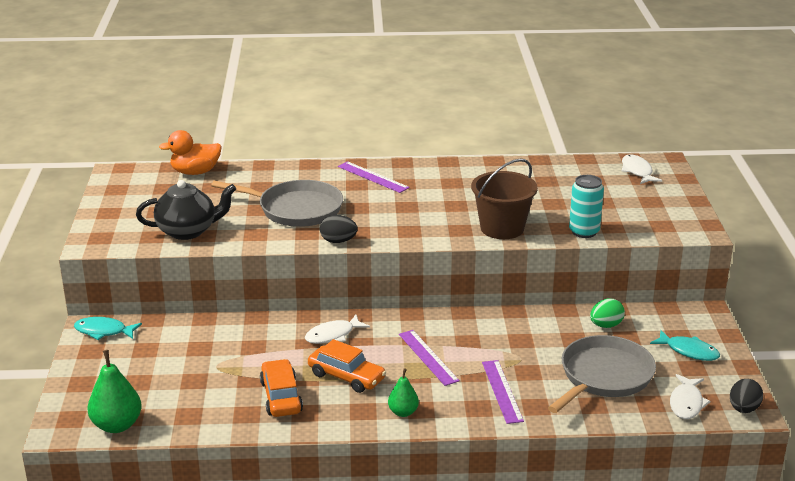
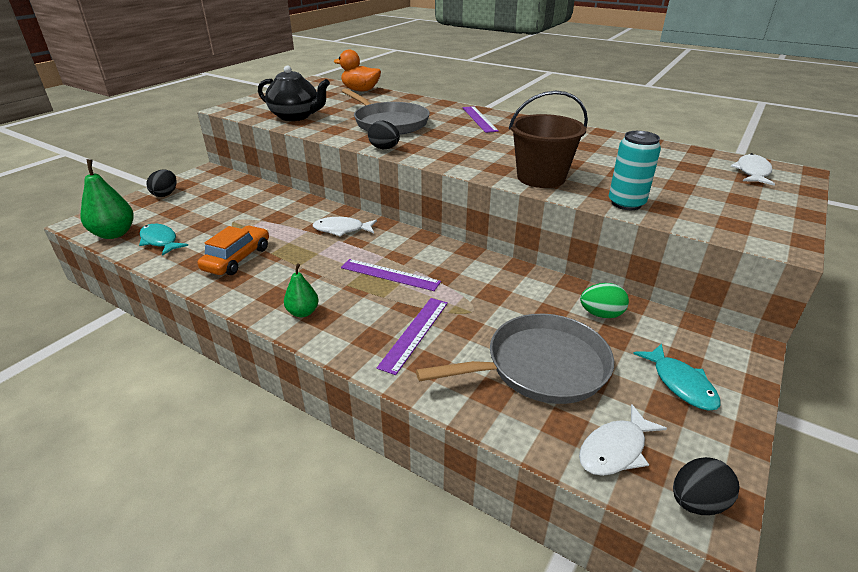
camera: 35 degrees right, 5 degrees up
(91, 368) = (165, 194): none -> black egg
(103, 331) = (210, 176): turquoise fish -> turquoise fish (160, 241)
(346, 377) = (304, 263): orange car -> none
(428, 357) = (390, 275): purple ruler -> purple ruler turned 75 degrees counterclockwise

